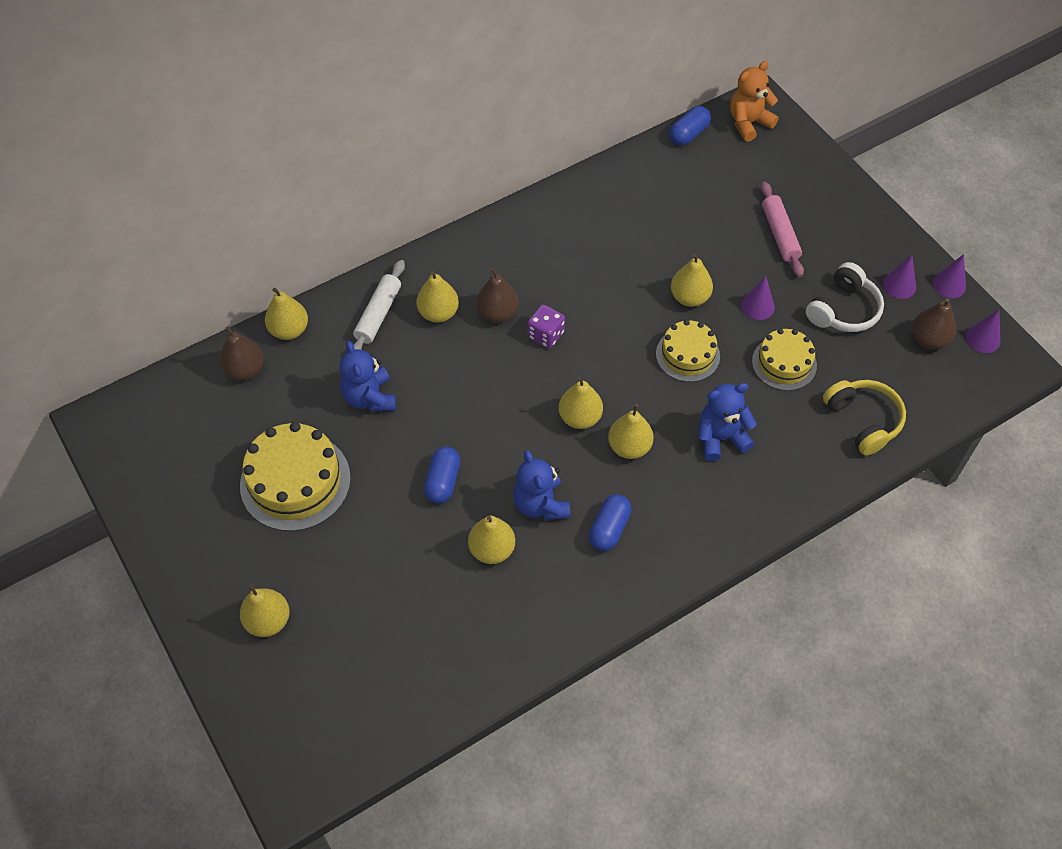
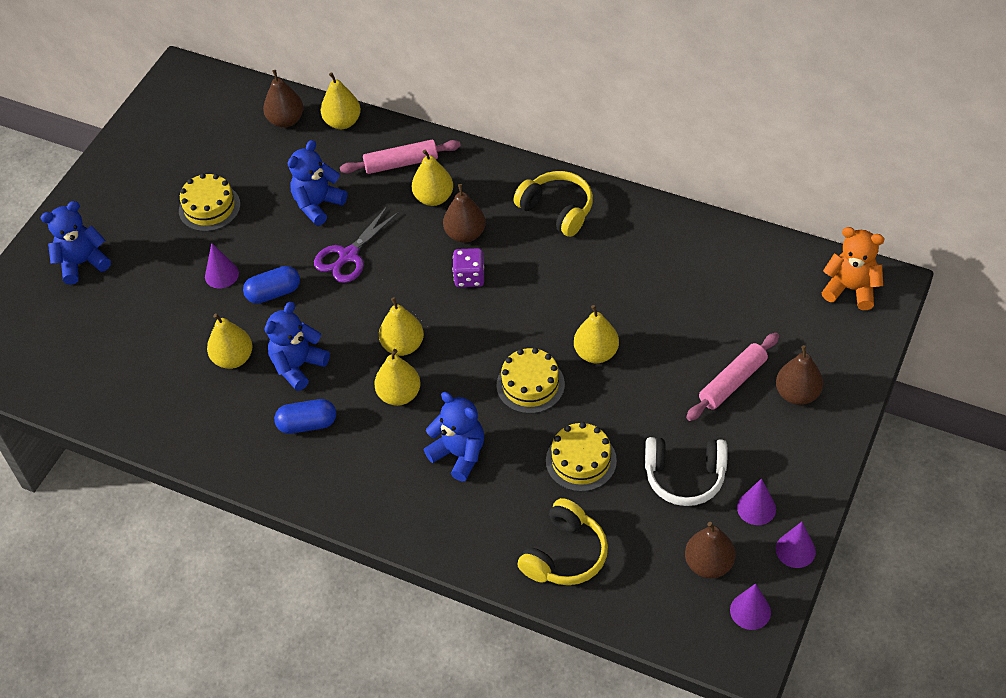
camera: 60 degrees right, 5 degrees down
(268, 621) = (82, 263): yellow pear -> blue teddy bear
(295, 481) = (209, 207): yellow cake -> yellow cake, size x0.62
(378, 314) = (401, 163): white rolling pin -> pink rolling pin
(448, 405) = (348, 255): none -> purple scissors
(526, 242) = (557, 210): none -> yellow headphones
(689, 134) = (791, 253): blue capsule -> none
(757, 306) = (630, 408): purple cone -> purple cone (221, 275)
(817, 205) = (797, 394): none -> brown pear

